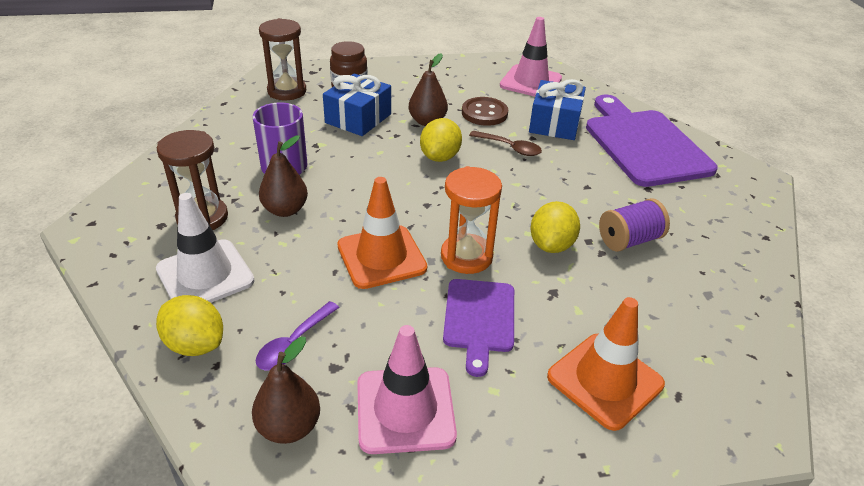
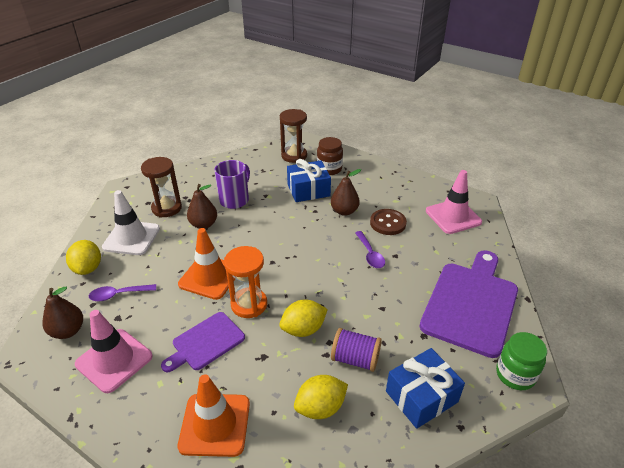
camera: 45 degrees right, 0 degrees up
(440, 157) = (319, 237): yellow lemon -> yellow lemon (320, 407)
(510, 148) = (370, 254): brown spoon -> purple spoon
(554, 123) = (425, 254): blue gift -> blue gift (421, 396)
(743, 178) = (515, 375): none -> green jar

